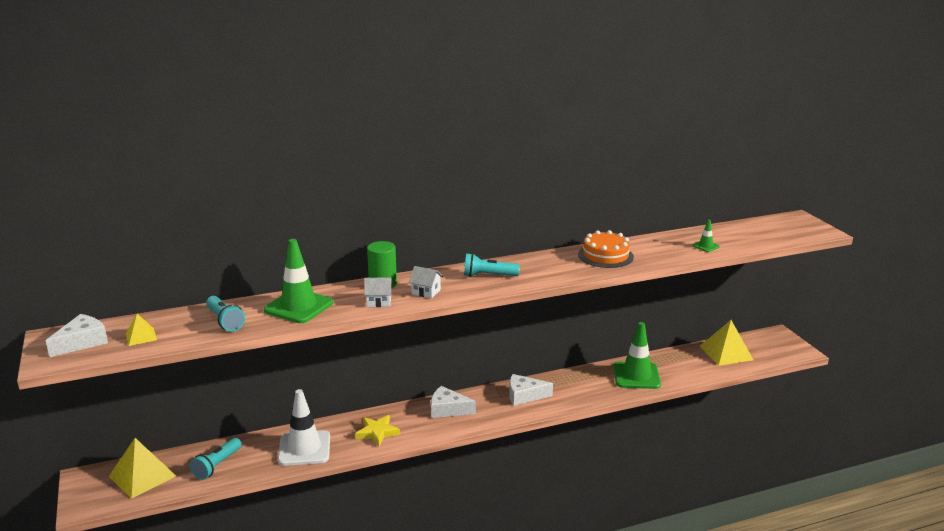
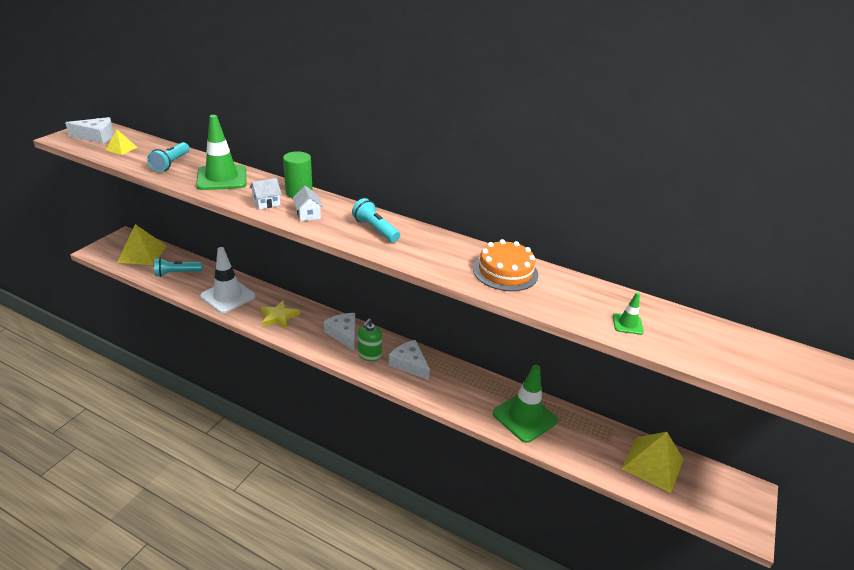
camera: 45 degrees right, 10 degrees up
(379, 302) = (266, 203): white house -> white house turned 75 degrees counterclockwise
(489, 408) = (369, 355): none -> green soap dispenser

